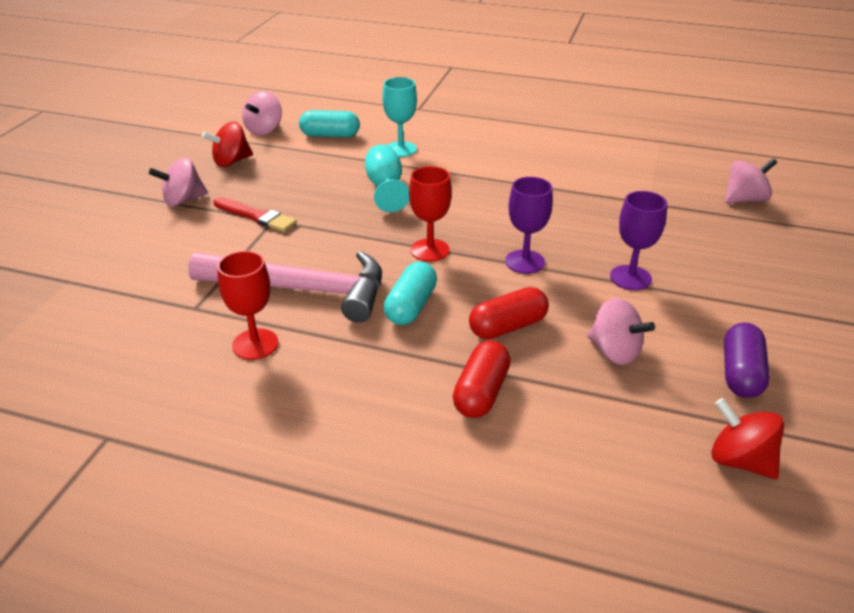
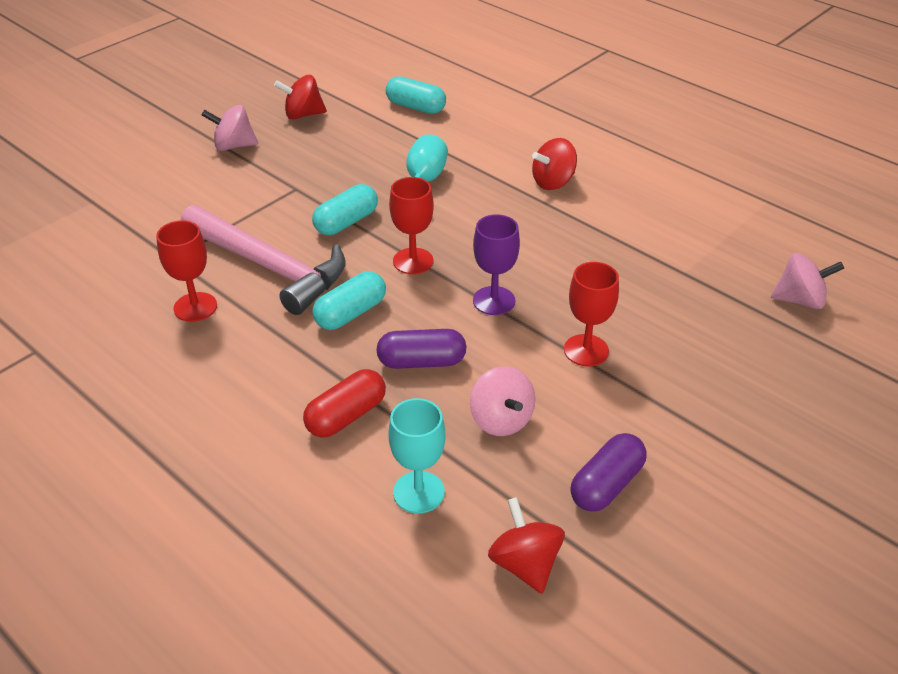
camera: 25 degrees right, 5 degrees up
(256, 216) = (284, 180): red brush -> none
(264, 130) = (358, 85): pink spinning top -> none
(344, 235) = (346, 222): none -> turquoise capsule
(400, 149) = (472, 140): turquoise goblet -> turquoise goblet (418, 492)
(492, 164) = (553, 182): none -> red spinning top
(508, 327) = (422, 362): red capsule -> purple capsule
(630, 278) = (586, 350): purple goblet -> red goblet

